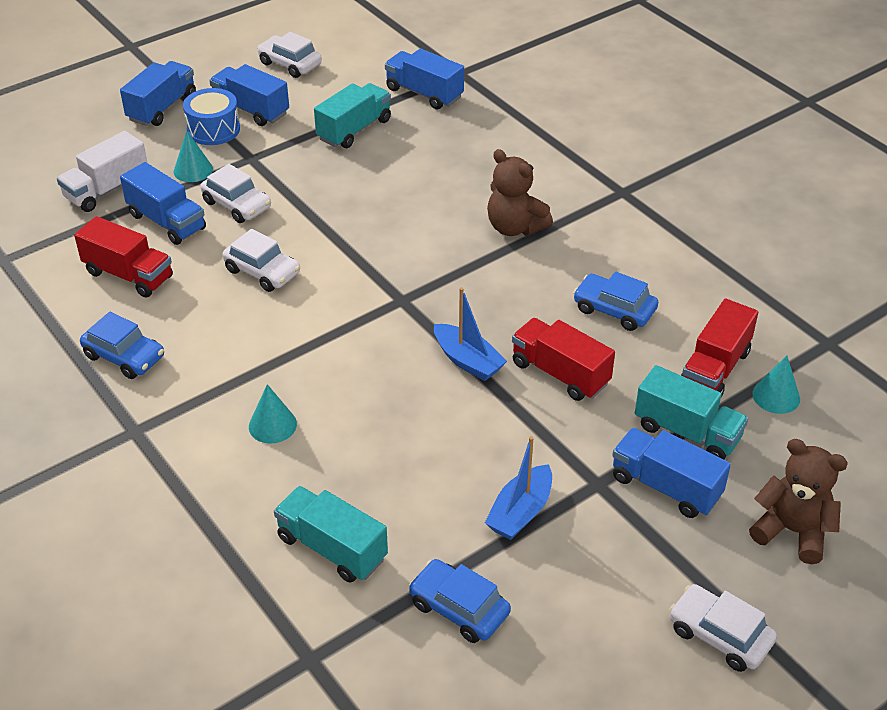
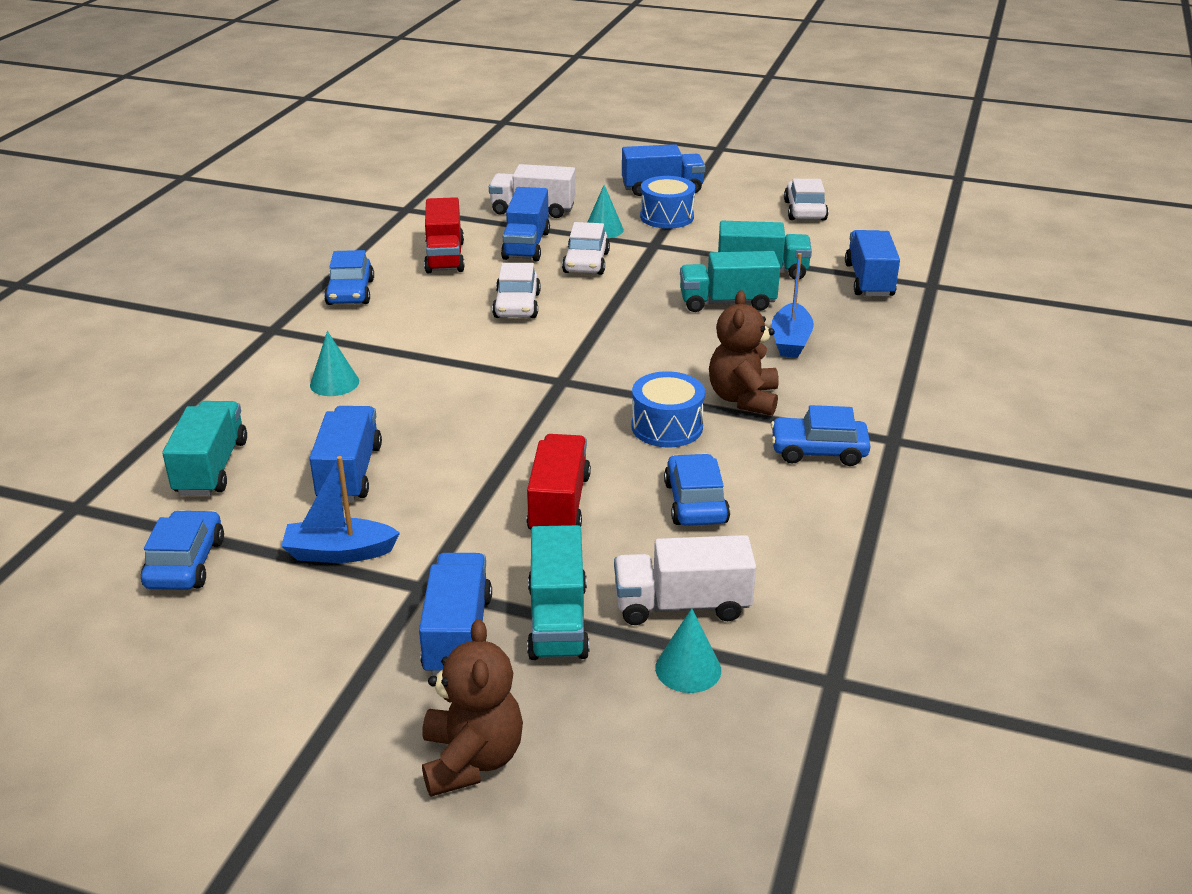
camera: 55 degrees right, 10 degrees down
(251, 110) = (716, 220): blue truck -> blue truck (349, 473)
(381, 169) = (727, 302): none -> turquoise truck
(467, 361) = (518, 445): blue boat -> blue boat (790, 341)
(514, 278) = (667, 427): none -> blue drum
(606, 228) = (818, 451): none -> blue car
(715, 369) = (682, 605): red truck -> white truck
(719, 635) = (263, 755): white car -> none

